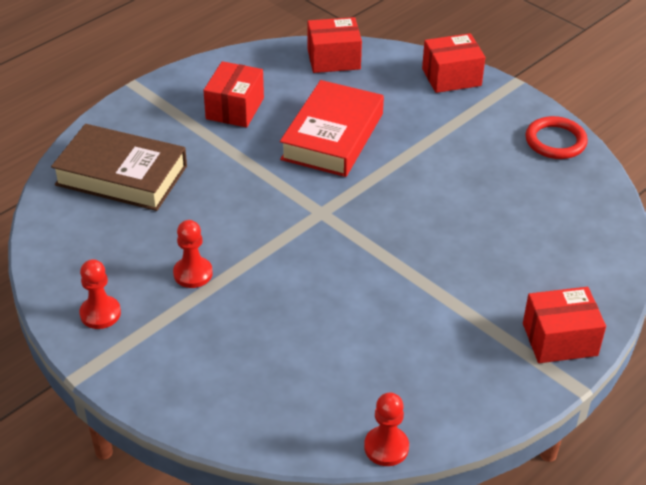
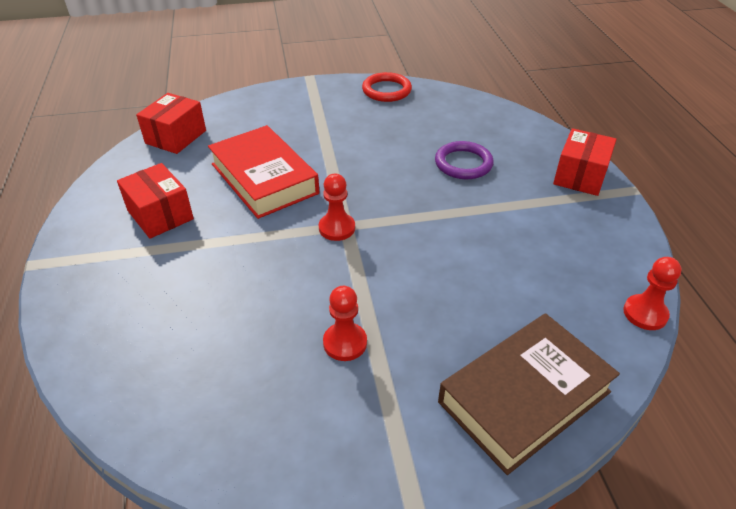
camera: 55 degrees left, 0 degrees up
(100, 313) = (338, 448): red pawn -> red pawn (337, 228)
(121, 175) = (152, 334): brown book -> brown book (524, 397)
(451, 77) = (270, 98): red box -> none
(488, 247) = (463, 163): none -> purple ring

